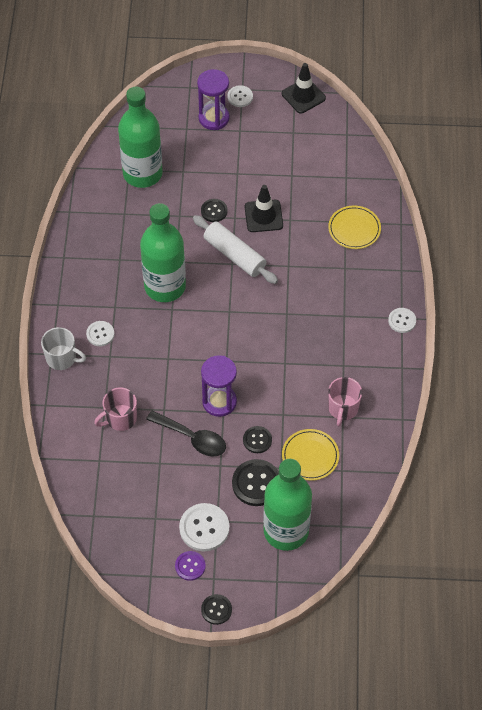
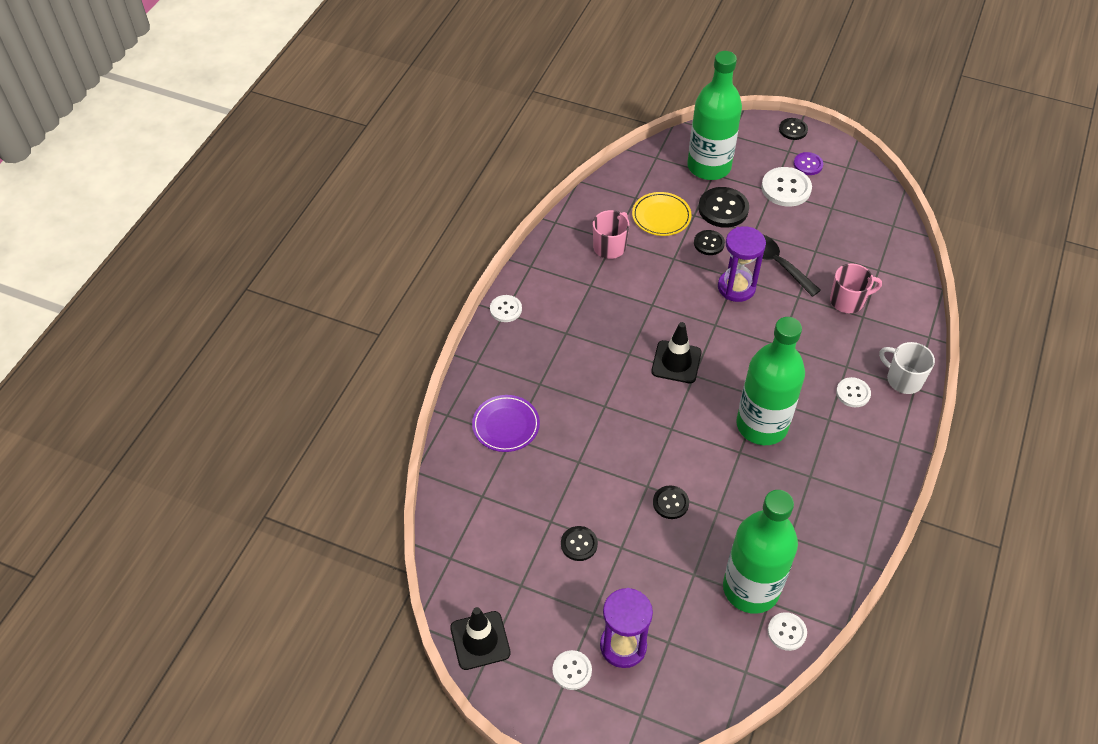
camera: 160 degrees left, 5 degrees down
(112, 155) = (786, 632): none -> white button
(234, 255) = (664, 438): white rolling pin -> none
(263, 216) = (609, 476): black traffic cone -> black traffic cone (676, 362)
(266, 167) = (579, 544): none -> black button
(354, 229) = (506, 425): yellow plate -> purple plate

